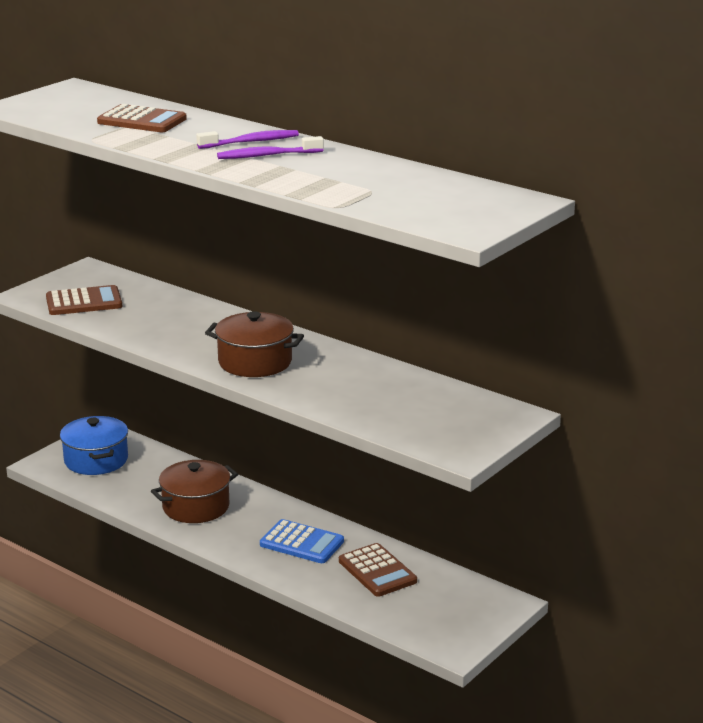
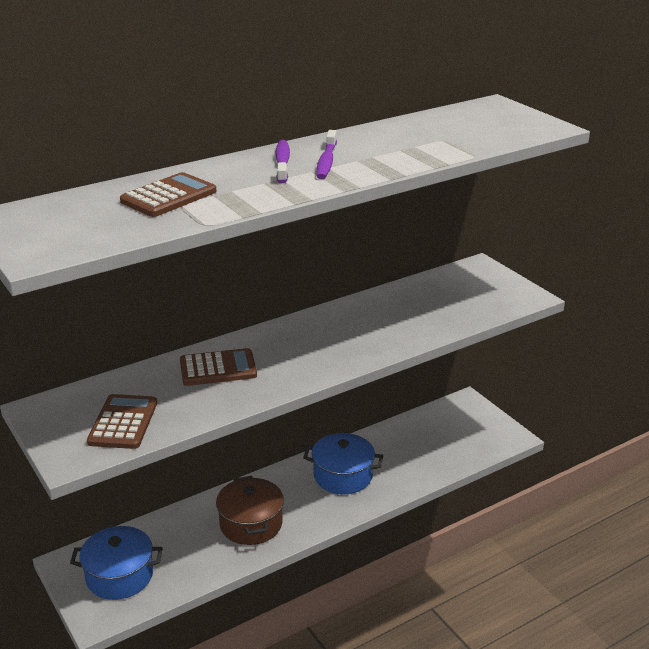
camera: 70 degrees left, 5 degrees up
(255, 362) = (330, 350): brown pot -> none
(301, 543) = (343, 476): blue calculator -> blue pot
(377, 571) = (401, 447): brown calculator -> brown calculator (218, 368)

